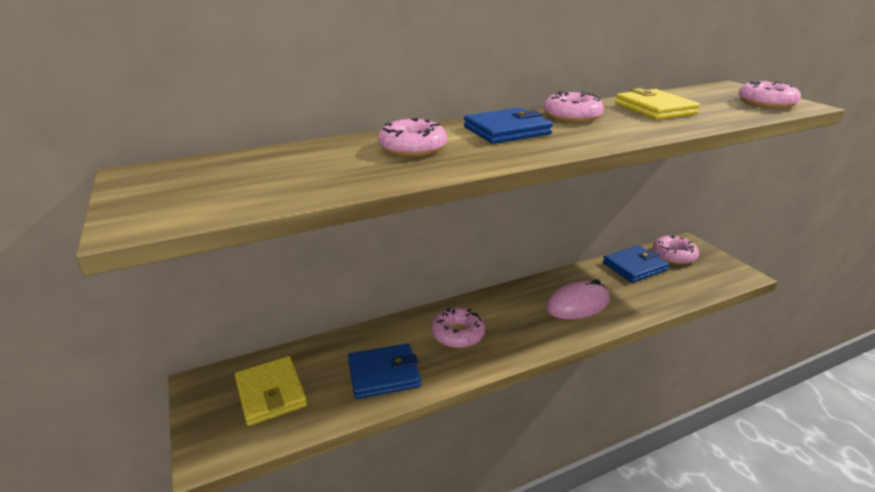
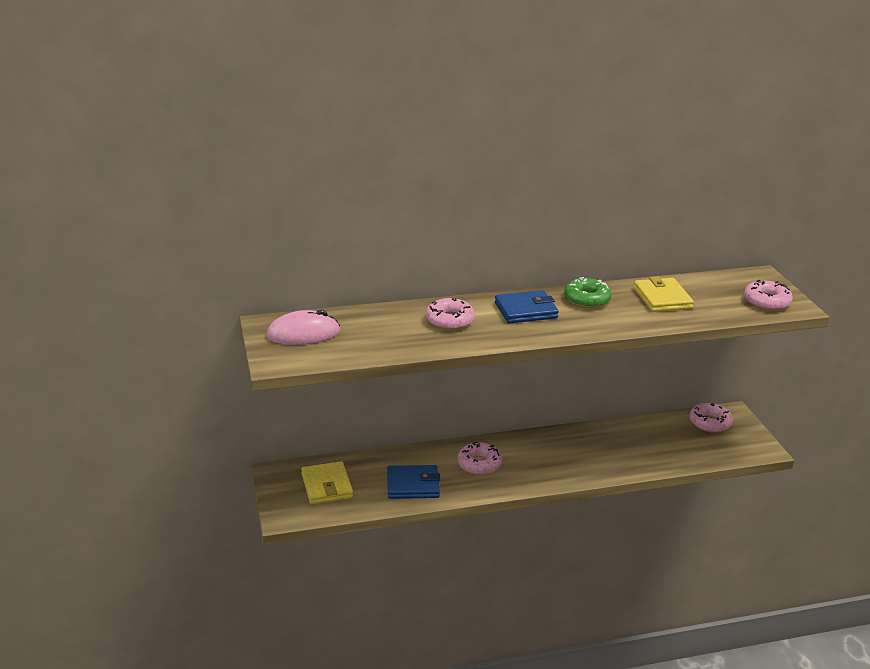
camera: 10 degrees right, 0 degrees up
(572, 116) = (587, 299): pink donut -> green donut
(578, 304) = (592, 455): pink mouse -> pink mouse (303, 333)
(634, 267) = (664, 428): blue wallet -> none

